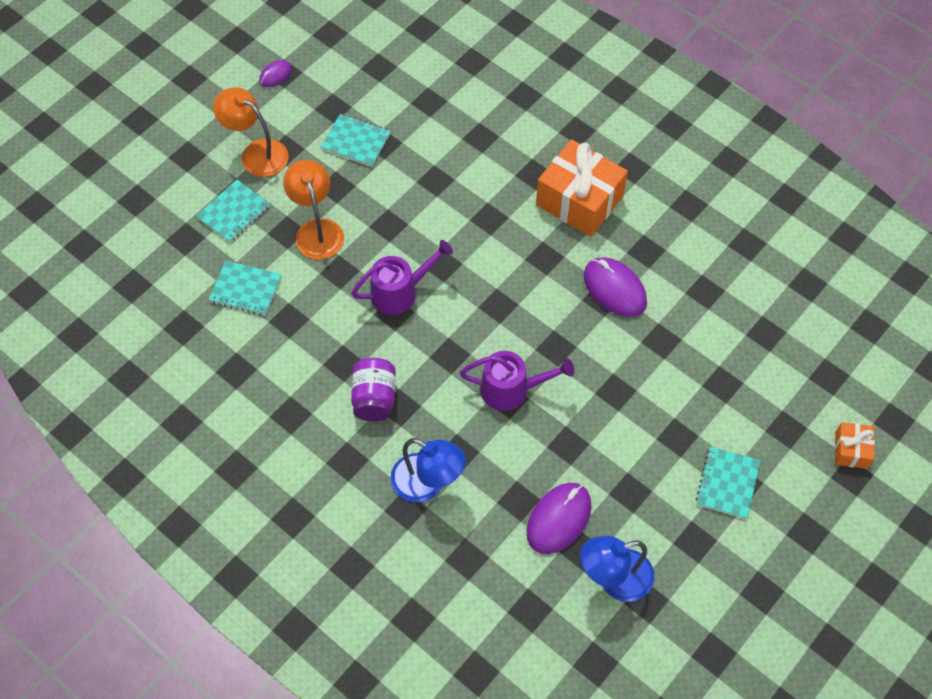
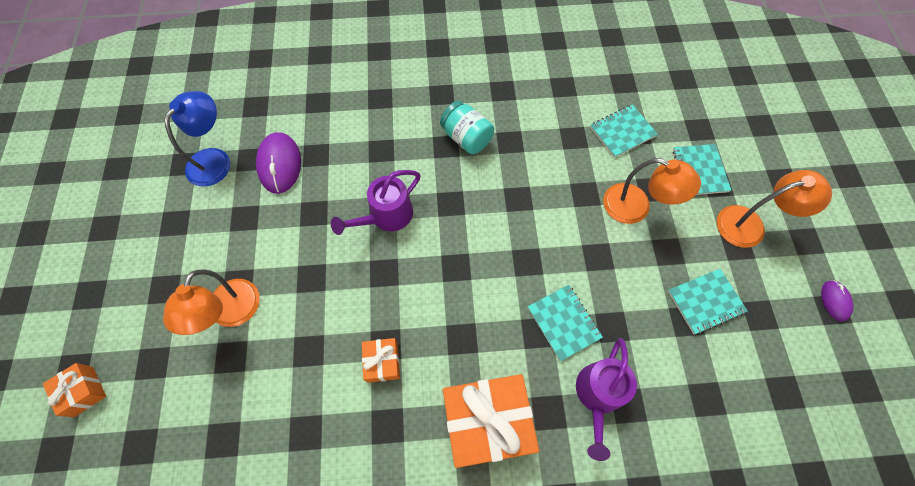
camera: 135 degrees right, 5 degrees up
(374, 398) = (466, 138): purple jar -> turquoise jar
(400, 292) = (531, 216): purple watering can -> purple watering can (598, 396)
(427, 484) = (381, 120): blue lamp -> none
(614, 289) = (382, 362): purple mouse -> orange gift
(700, 416) = (230, 313): none -> orange lamp
(727, 483) = (175, 280): turquoise notebook -> turquoise notebook (564, 322)

